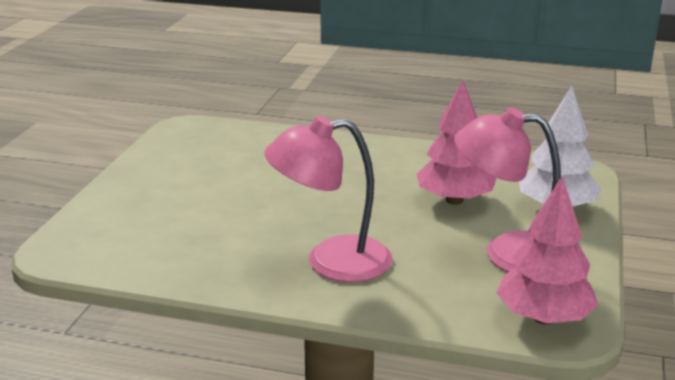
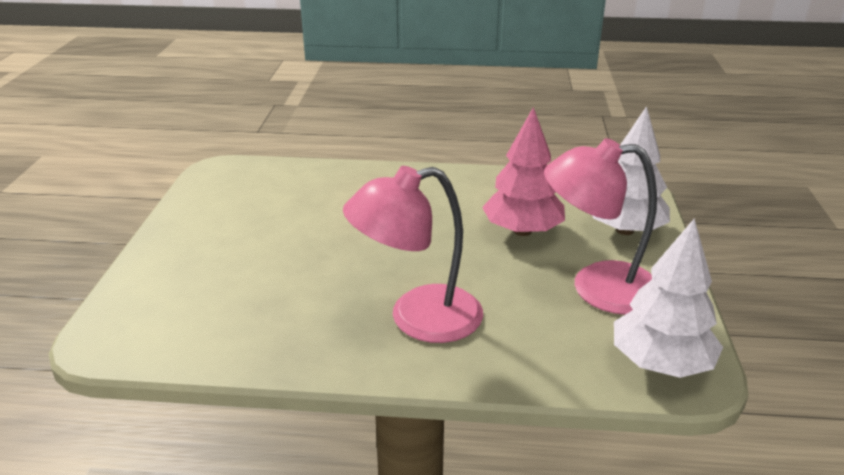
camera: 10 degrees left, 5 degrees up
(544, 318) = (660, 363): pink tree -> white tree

